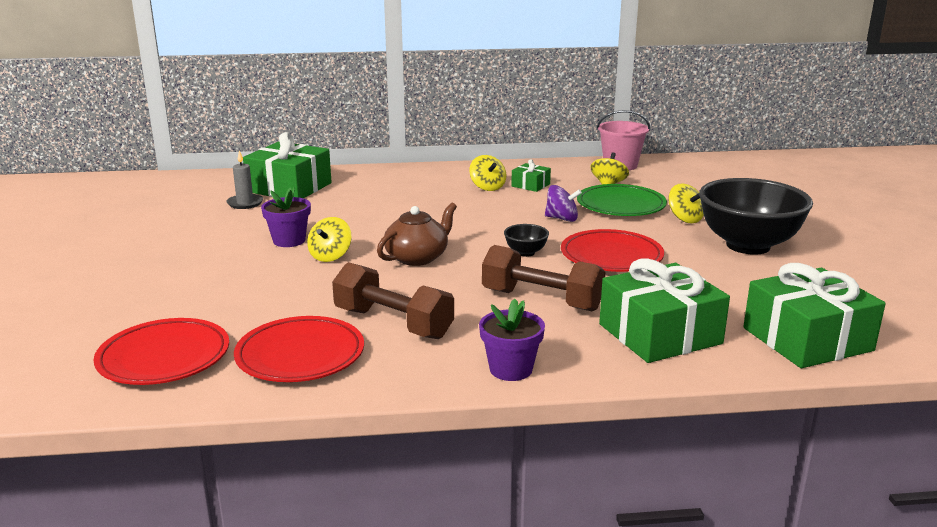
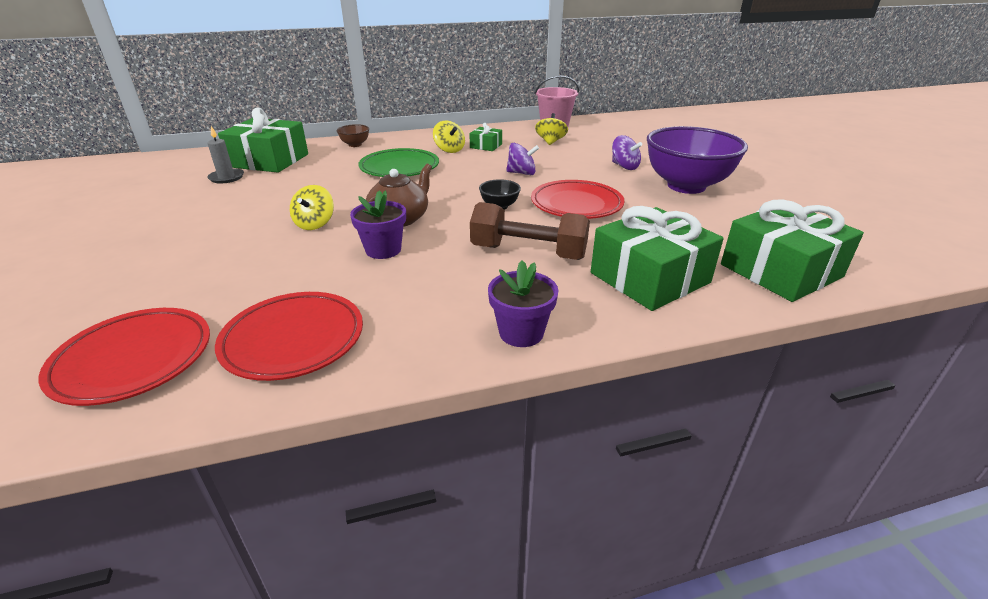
camera: 10 degrees left, 10 degrees up
(289, 241) = (272, 211): purple flower pot -> purple flower pot (383, 250)
(383, 175) = (355, 145): none -> brown bowl
(393, 323) = (388, 291): brown dumbbell -> none
(621, 205) = (567, 158): green plate -> green plate (399, 168)
(685, 219) = (624, 166): yellow spinning top -> purple spinning top
(748, 245) = (686, 186): black bowl -> purple bowl

